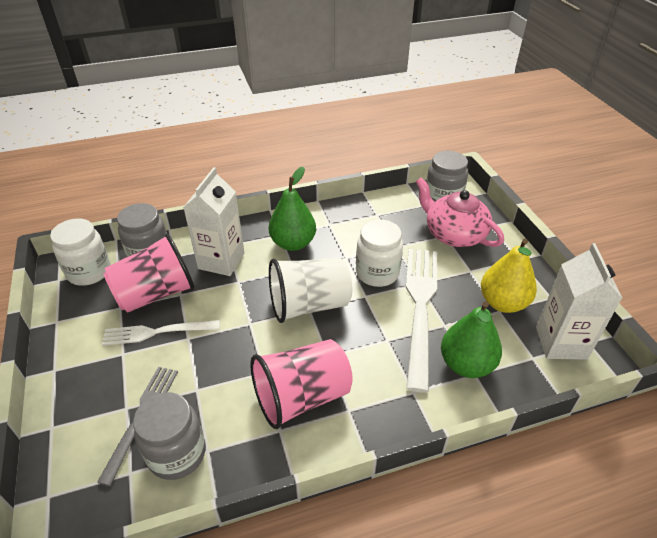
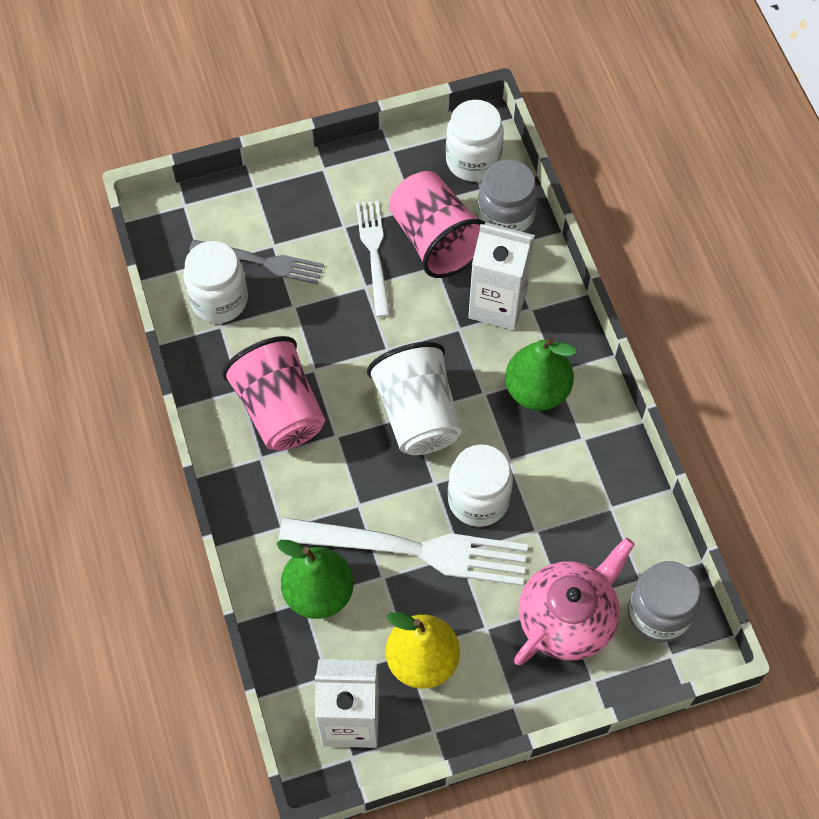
camera: 90 degrees right, 20 degrees up
(177, 453) = (219, 300): grey jar -> white jar

